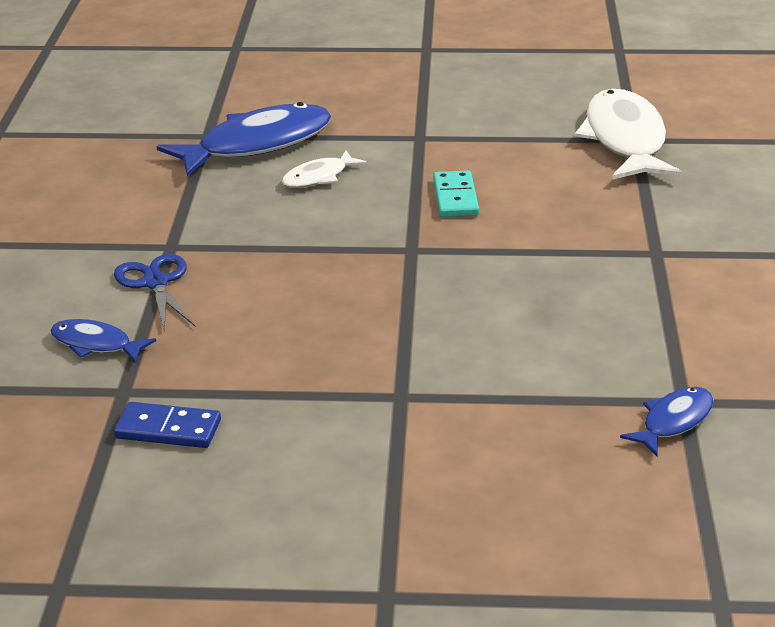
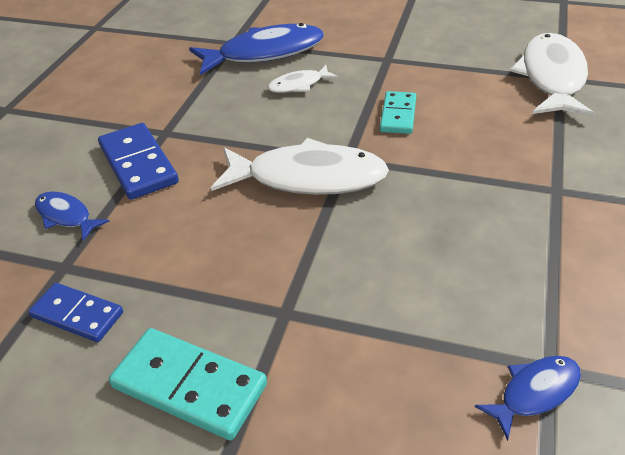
camera: 15 degrees right, 10 degrees up
(155, 283) = (138, 164): blue scissors -> blue domino
(327, 467) = (189, 386): none -> turquoise domino
(373, 273) = (308, 178): none -> white fish

